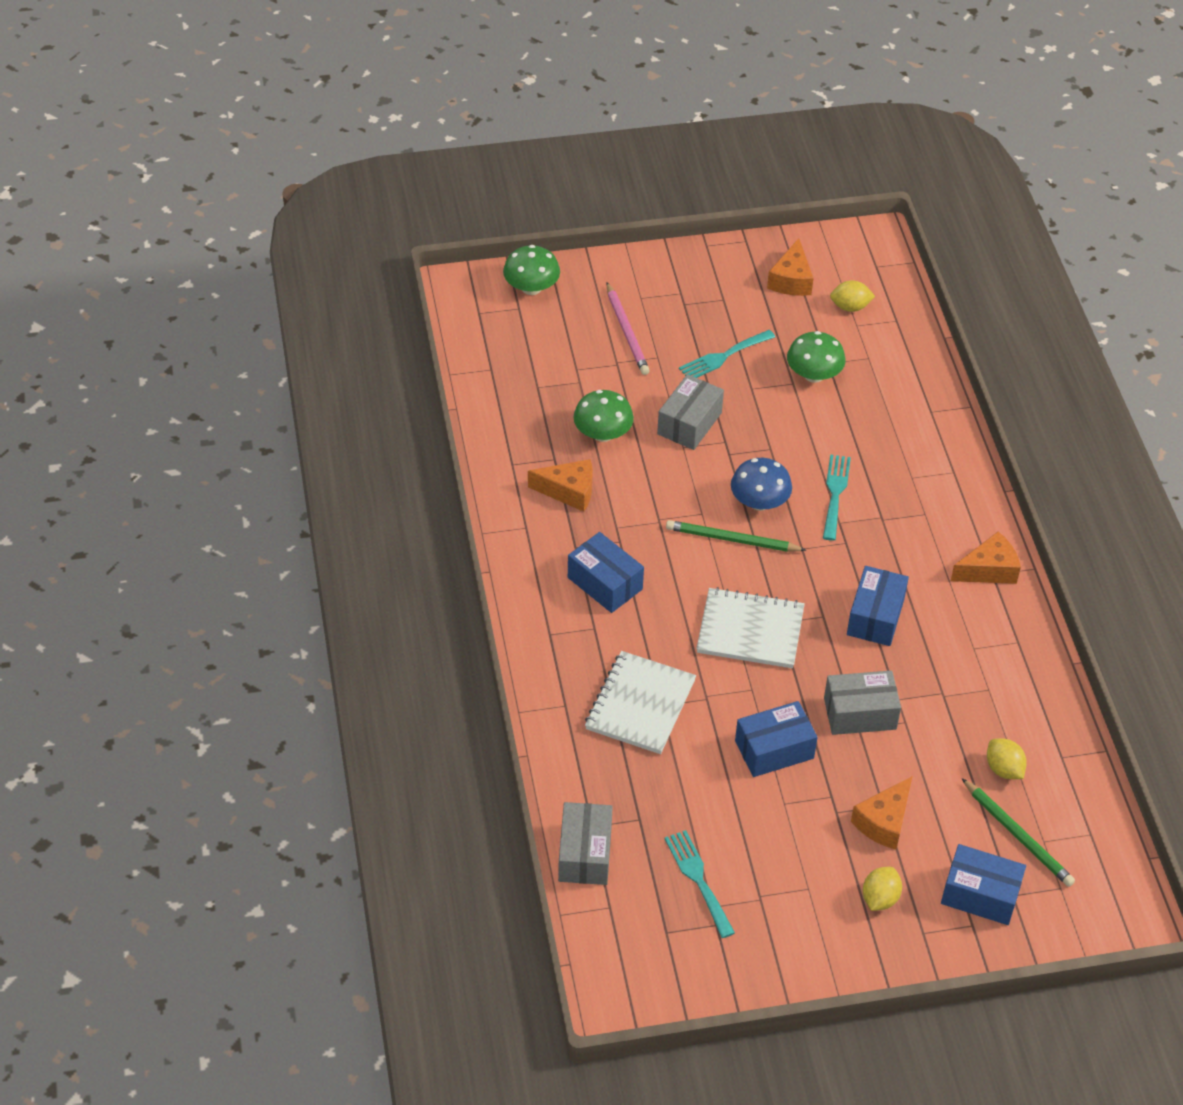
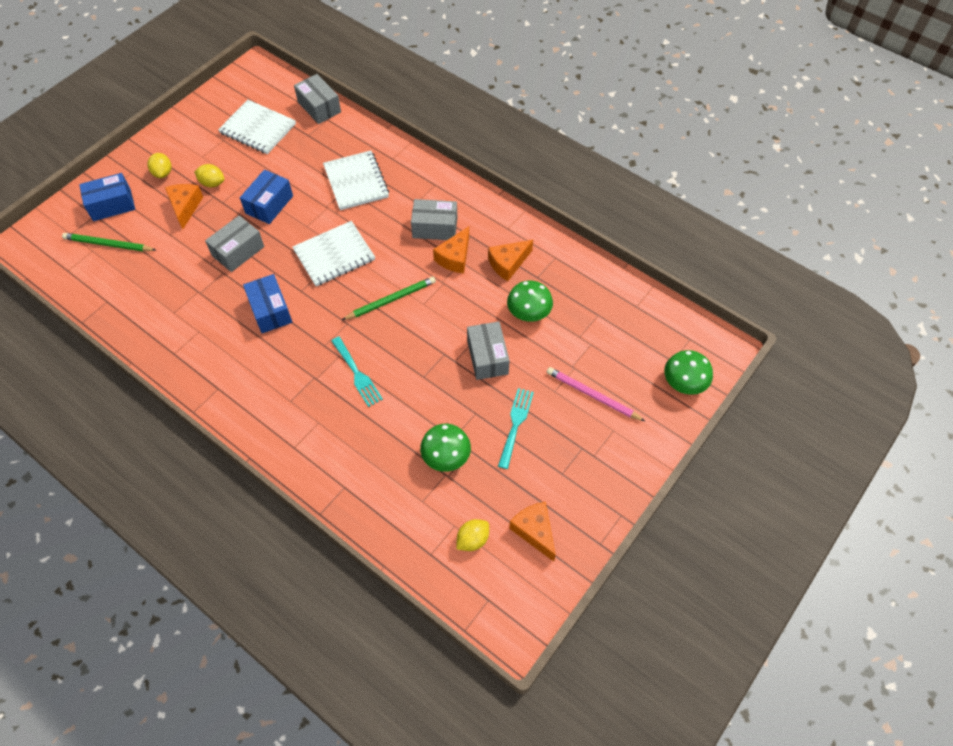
camera: 140 degrees right, 10 degrees up
(605, 583) = (435, 227): blue box -> grey box
(698, 879) = (258, 129): turquoise fork -> white notebook
(759, 502) = (397, 335): blue mushroom -> none
(988, 570) = (222, 389): orange cheese -> orange cheese (455, 257)
(1003, 769) = (137, 273): yellow lemon -> yellow lemon (212, 183)

